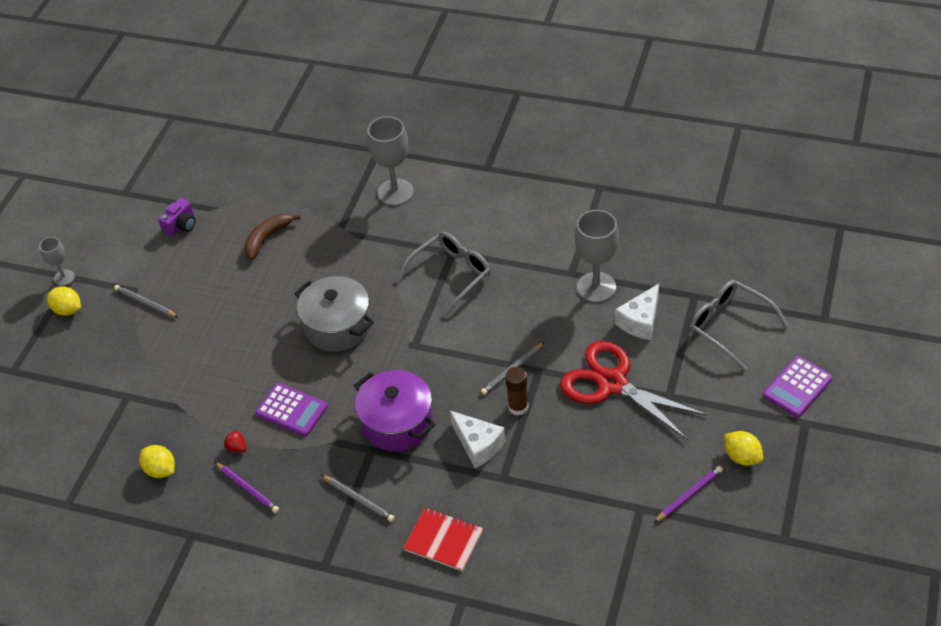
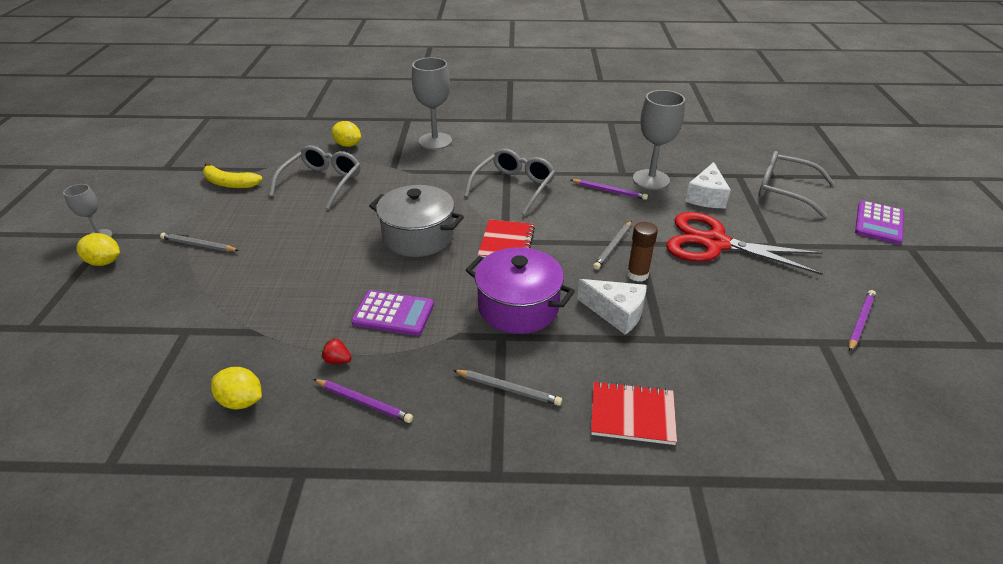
camera: 20 degrees left, 10 degrees down
(181, 225) = (229, 183): purple camera -> yellow banana
(267, 238) = (322, 182): brown banana -> grey glasses
(415, 348) = (506, 243): none -> red notebook
(544, 296) = (609, 191): none -> purple pencil
(742, 457) = (880, 281): yellow lemon -> yellow lemon (348, 145)

